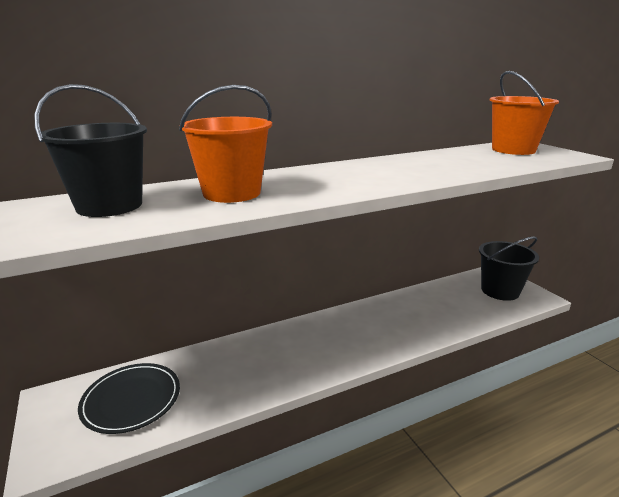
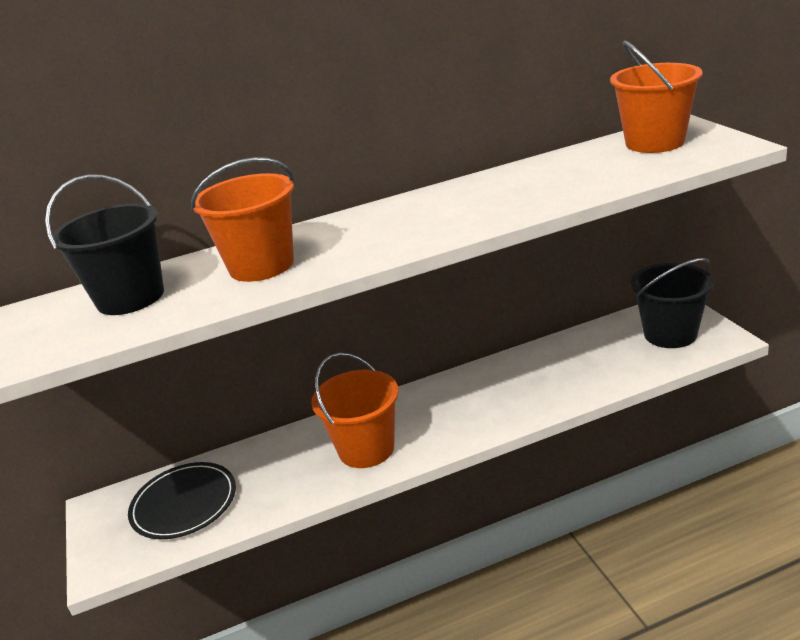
camera: 10 degrees right, 5 degrees up
(290, 360) = (366, 449): none -> orange bucket

